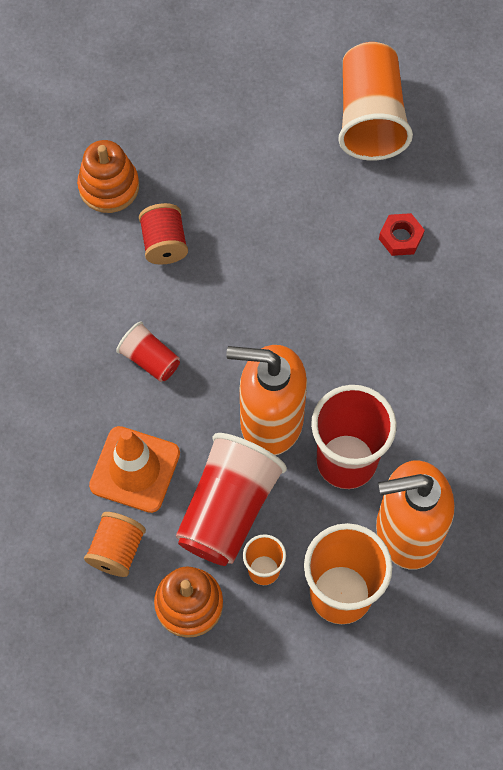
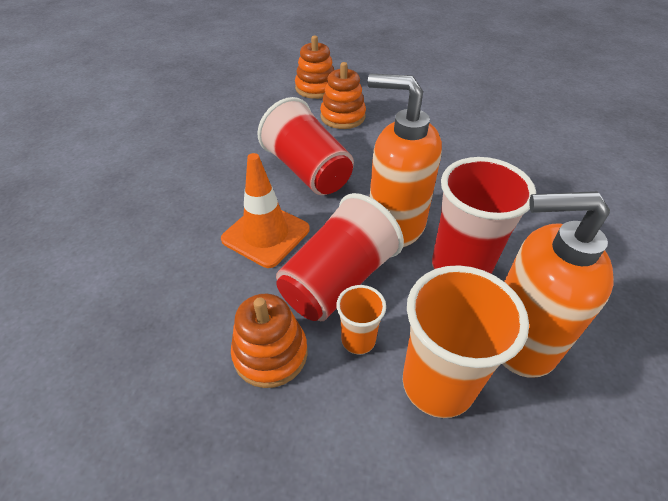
camera: 15 degrees right, 20 degrees down
(117, 550) = (222, 290): orange spool -> none
(150, 359) = (308, 171): red cup -> red cup, size x1.95
(164, 243) = (343, 117): red spool -> orange stacking toy
(370, 117) = (502, 85): orange cup -> none
(400, 237) = (521, 140): red nut -> none

